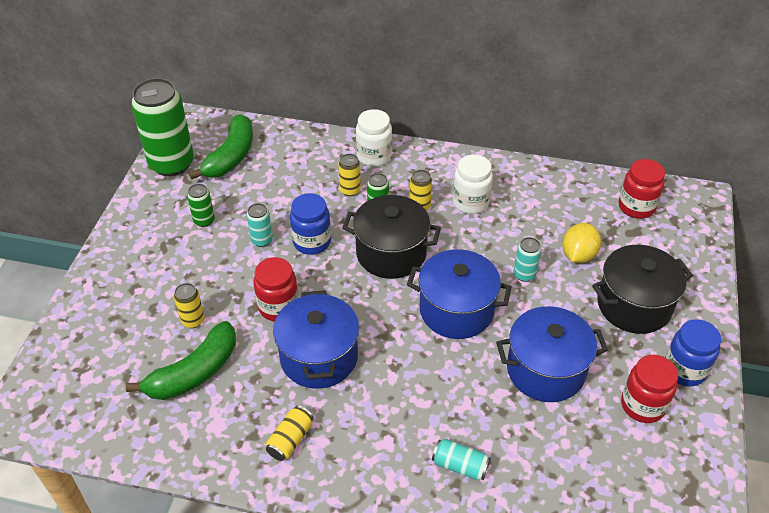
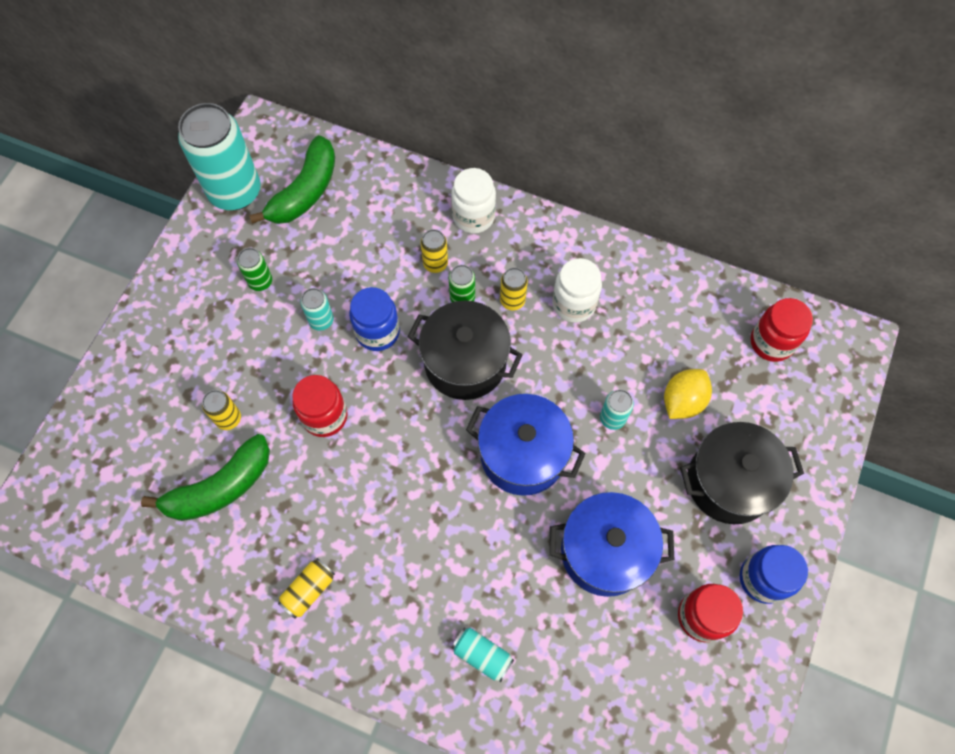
camera: 10 degrees right, 20 degrees up
(171, 163) = (235, 192): green can -> turquoise can
(319, 357) = (357, 491): blue pot -> none

